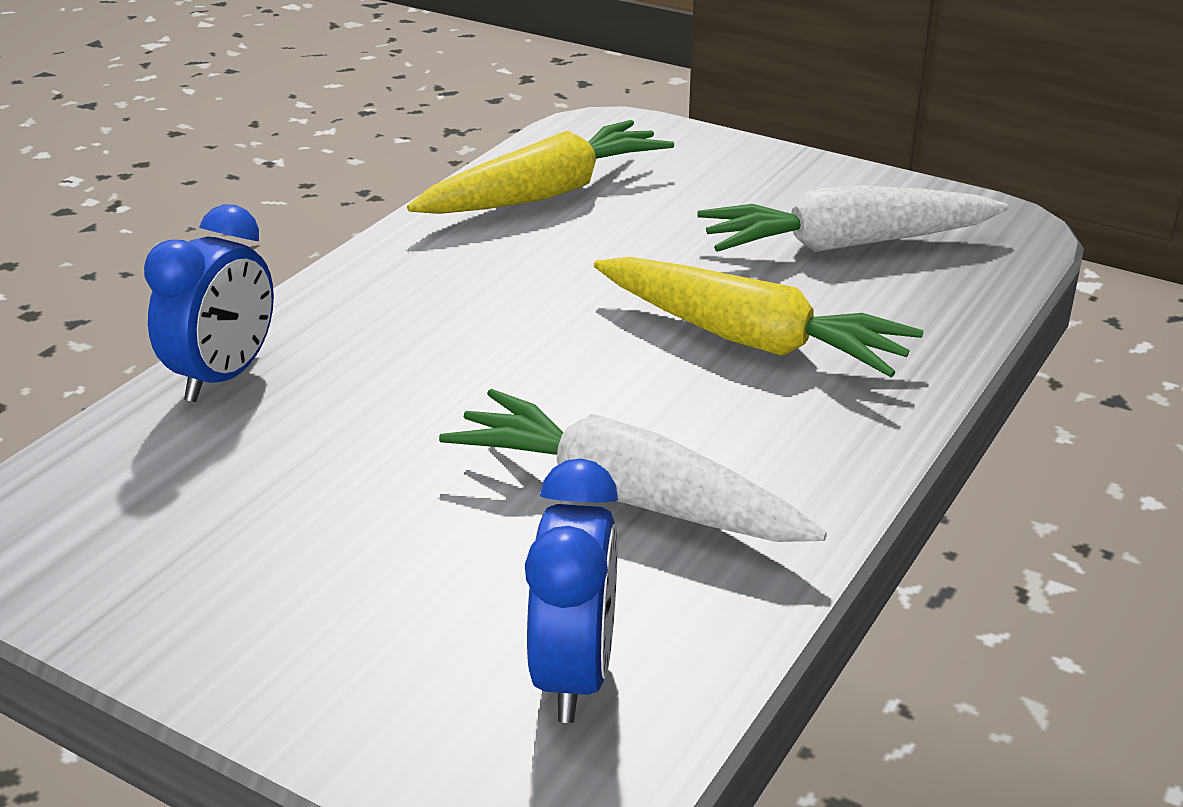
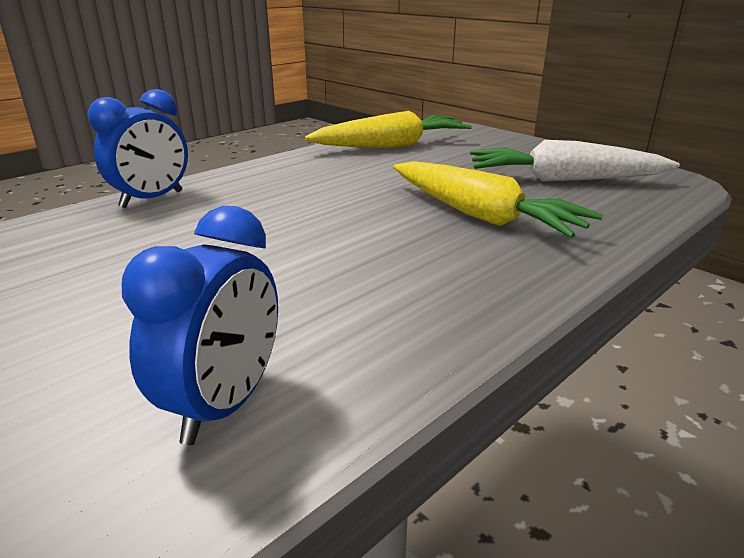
camera: 15 degrees right, 5 degrees down
(625, 497) = (346, 288): white carrot -> none

